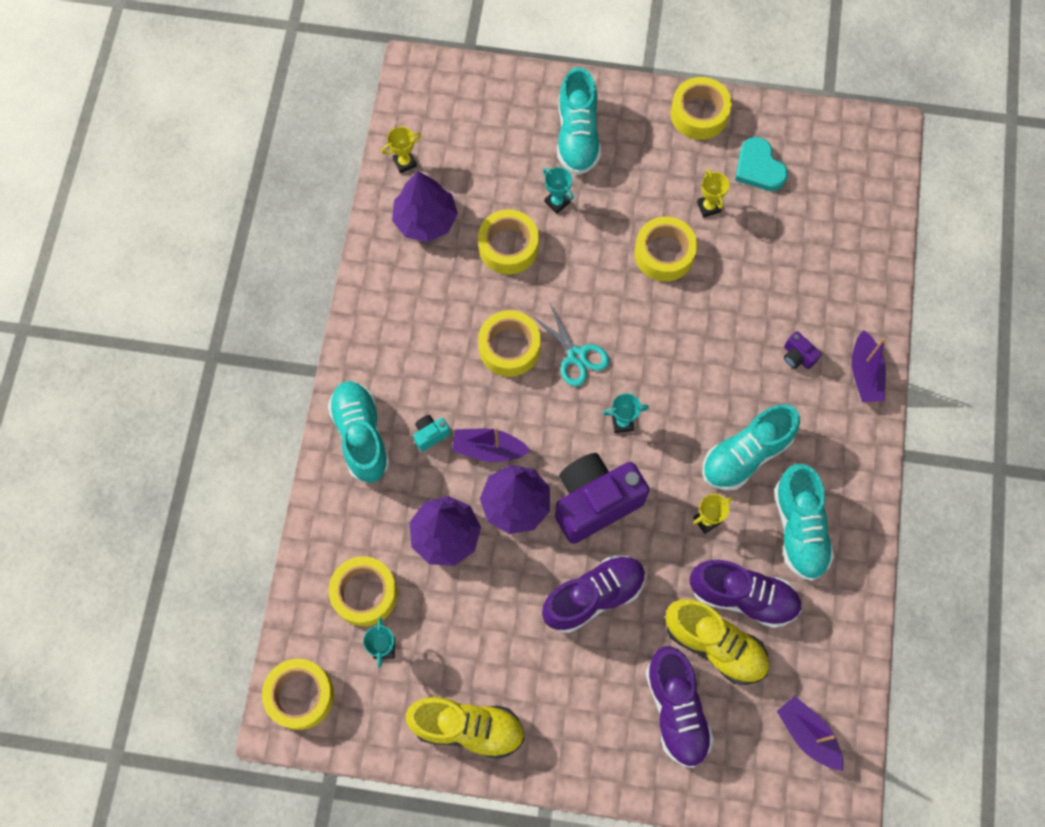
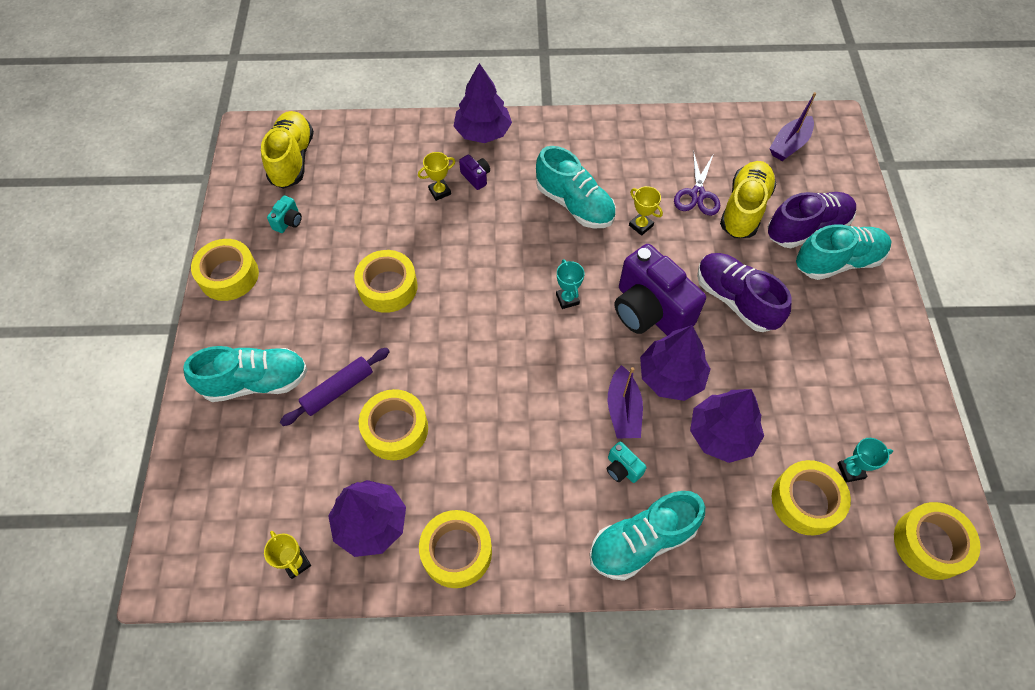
camera: 100 degrees left, 10 degrees down
(468, 728) = (890, 382): yellow shoe -> yellow shoe (292, 159)
(509, 347) = (510, 409): yellow tape -> yellow tape (456, 552)
(557, 202) = (338, 390): turquoise trophy -> purple rolling pin
(576, 356) = (508, 347): turquoise scissors -> none
(708, 207) = (333, 257): yellow trophy -> yellow trophy (439, 191)
(743, 596) = (697, 194): purple shoe -> purple scissors
(759, 168) = (288, 222): turquoise heart -> turquoise camera
(797, 356) = (476, 177): purple camera -> purple camera turned 75 degrees counterclockwise
(799, 529) = (629, 163): turquoise shoe -> turquoise shoe (837, 262)
(864, 373) = (483, 132): purple boat -> purple tree

